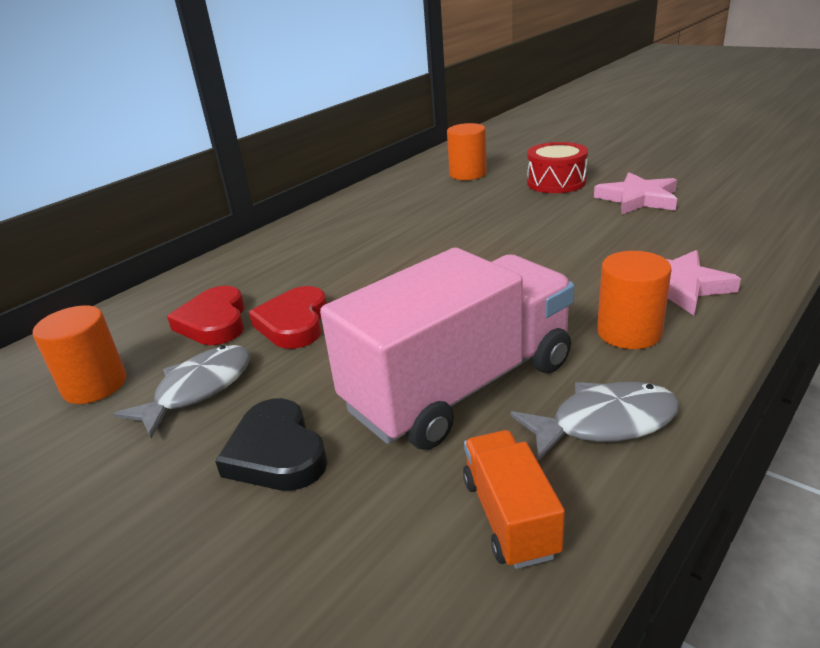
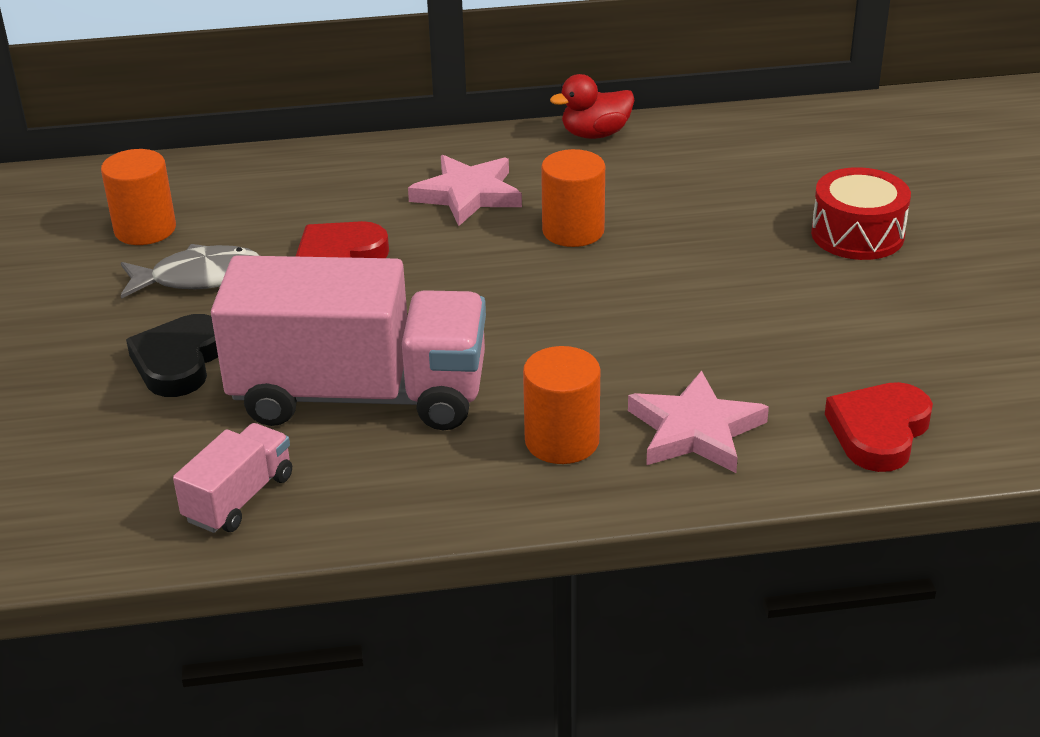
camera: 40 degrees right, 5 degrees up
(214, 322) = (287, 219): red heart -> red heart (879, 431)
(346, 202) = (595, 134): none -> red duck
(468, 174) = (788, 163): orange cylinder -> orange cylinder (573, 231)
(509, 516) = (239, 498): orange truck -> pink truck
(604, 423) = (401, 490): grey fish -> none
(638, 199) = (894, 313): pink star -> pink star (467, 195)

